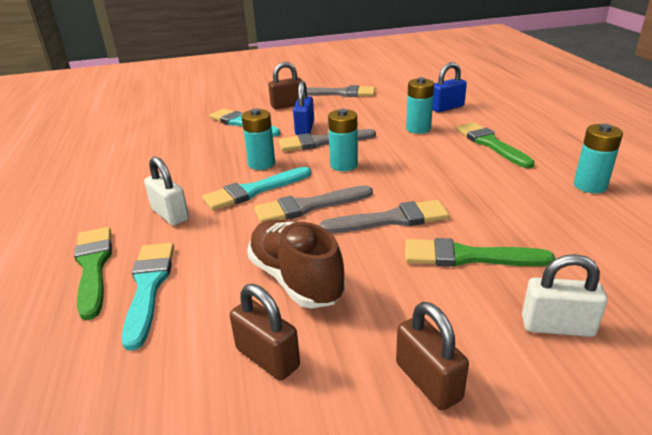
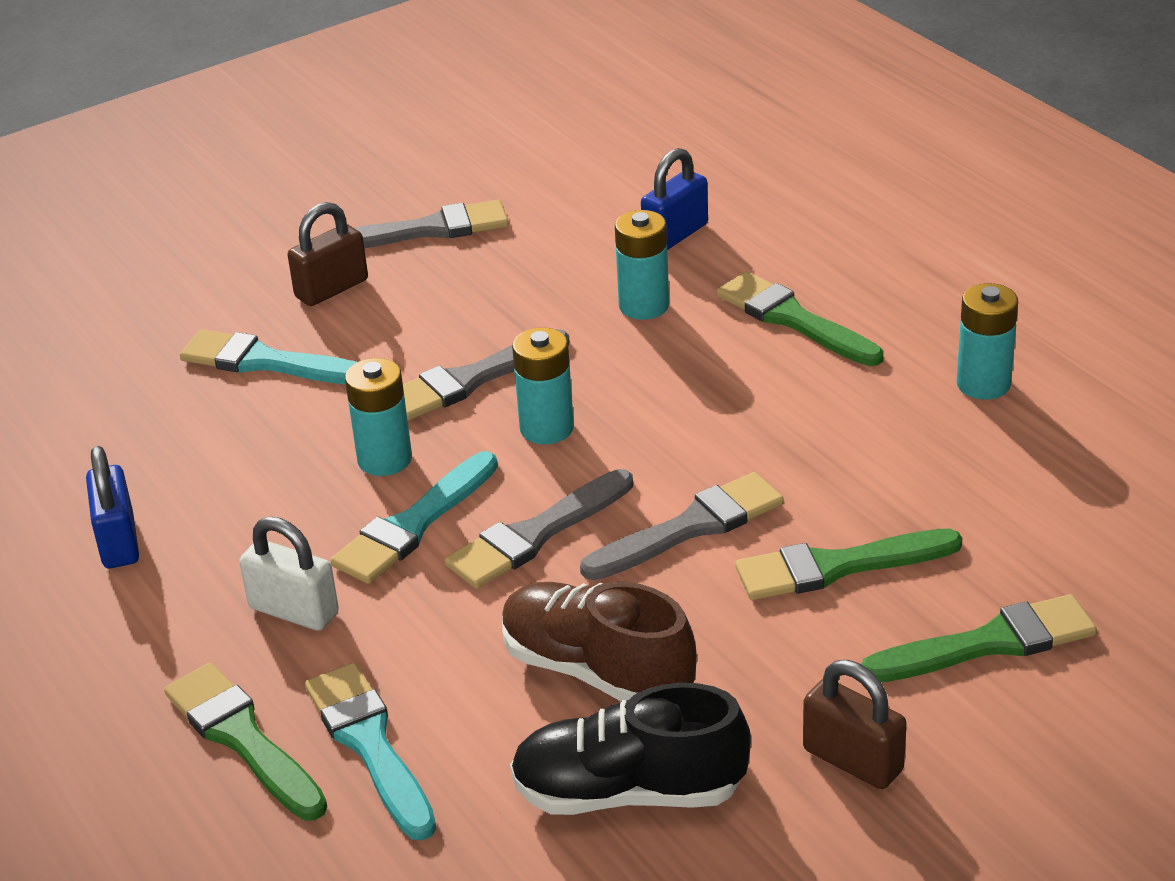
camera: 20 degrees left, 5 degrees up
(267, 358) = (629, 792): brown padlock -> black shoe
(304, 128) = (413, 350): blue padlock -> blue padlock (118, 542)
(557, 326) = (989, 643): white padlock -> green brush

